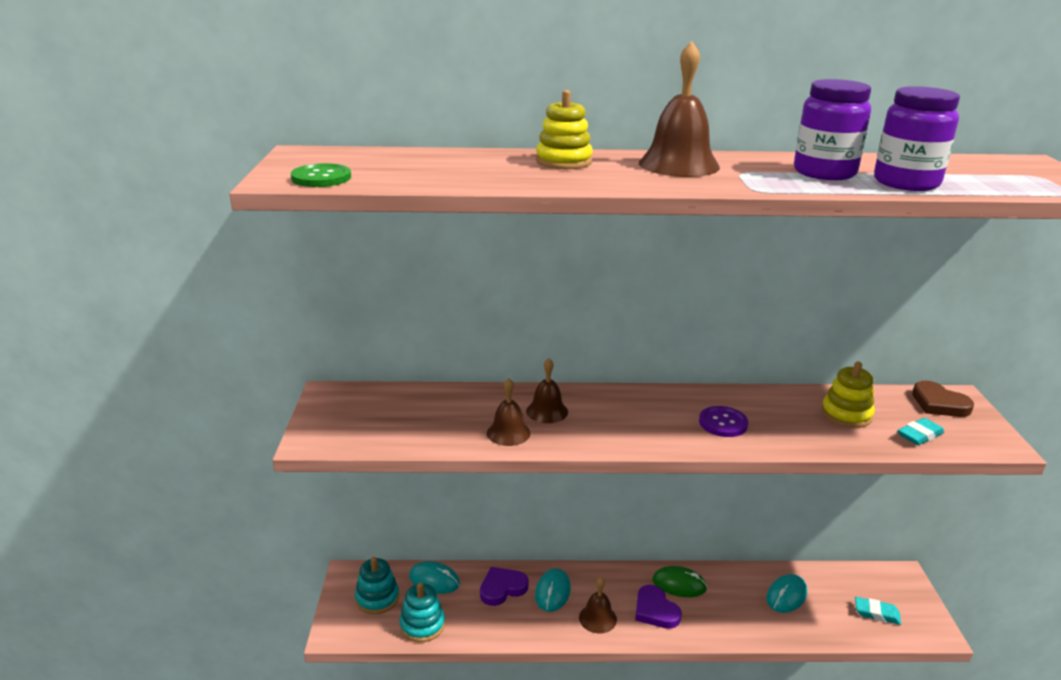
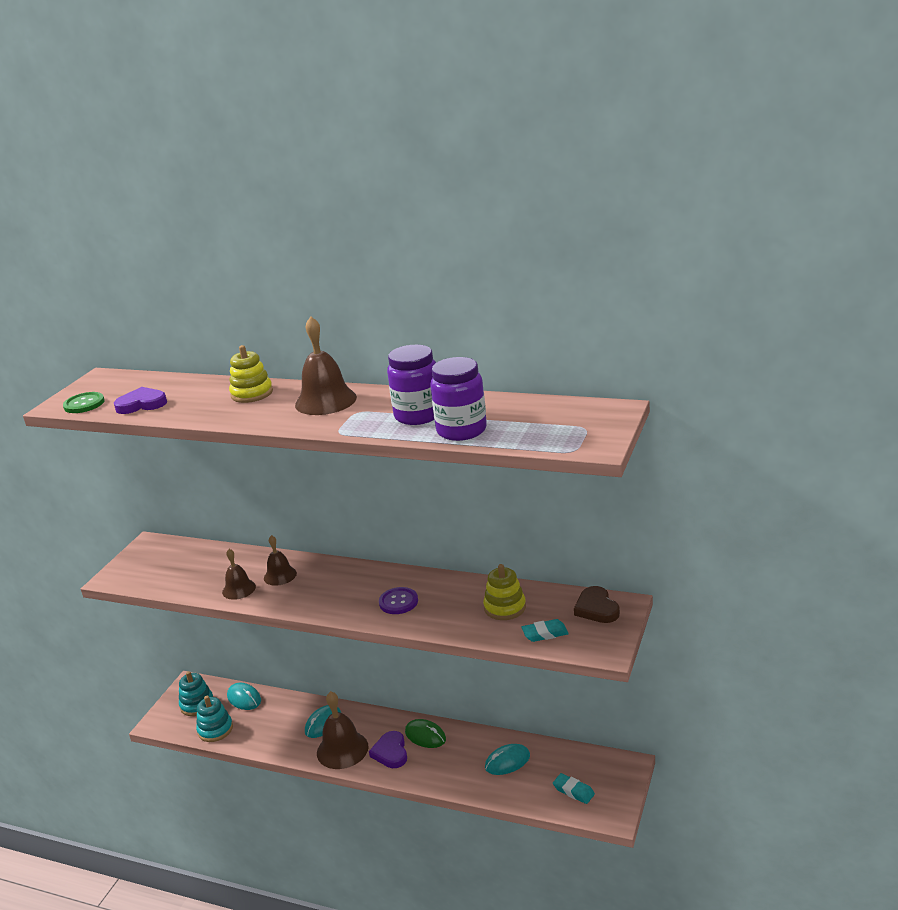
camera: 25 degrees right, 0 degrees up
(502, 588) = (288, 713): purple heart -> purple heart (142, 404)
(597, 618) = (342, 749): brown bell -> brown bell, size x1.66

